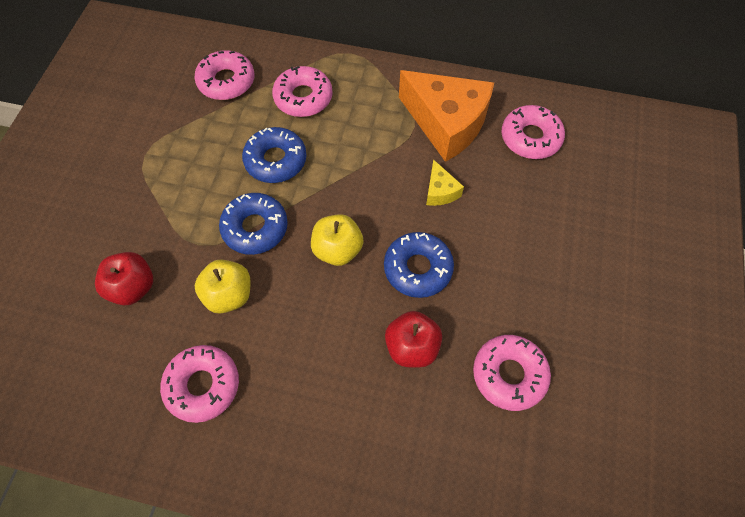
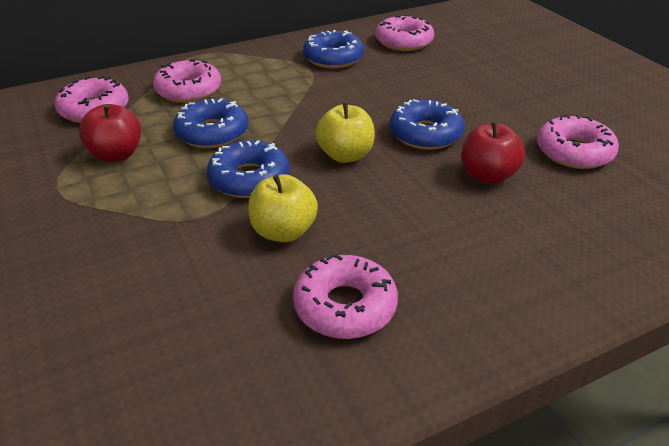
camera: 40 degrees left, 25 degrees down
(133, 287) = (166, 283): red apple -> red apple (116, 155)
(440, 191) = (380, 90): yellow cheese -> none
(446, 124) = (333, 58): orange cheese -> blue donut

